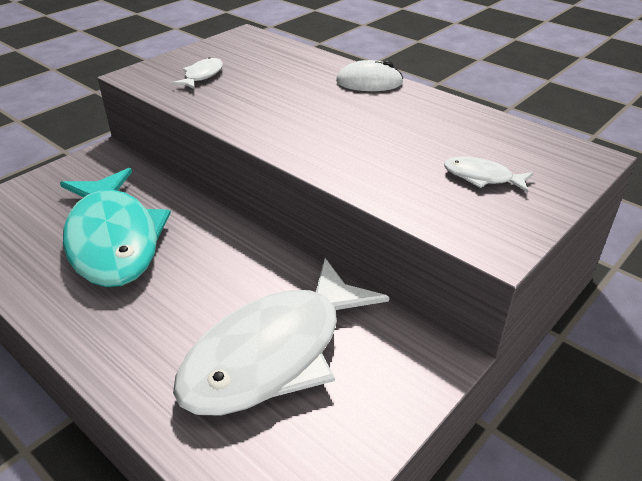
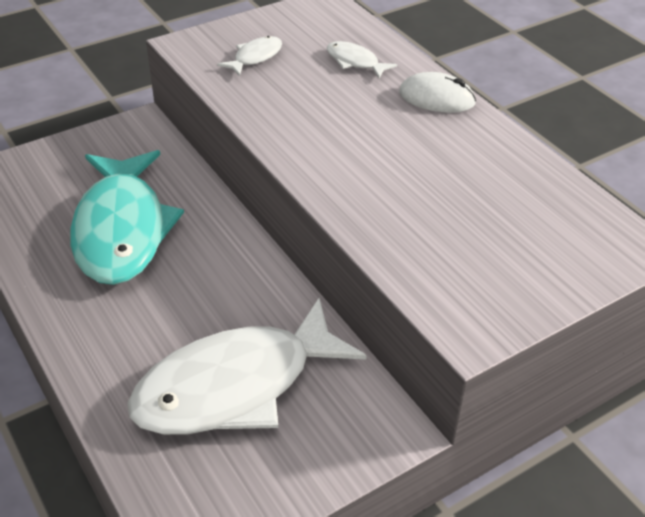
camera: 15 degrees right, 5 degrees up
(481, 177) = (498, 248): white fish -> white fish (355, 62)

